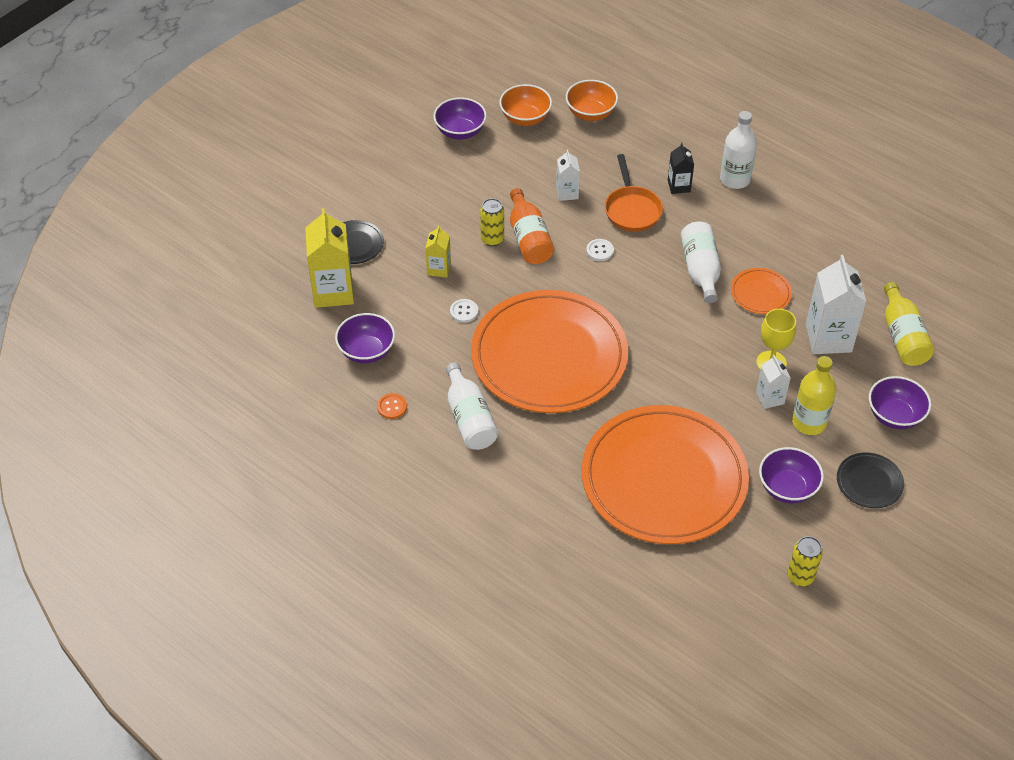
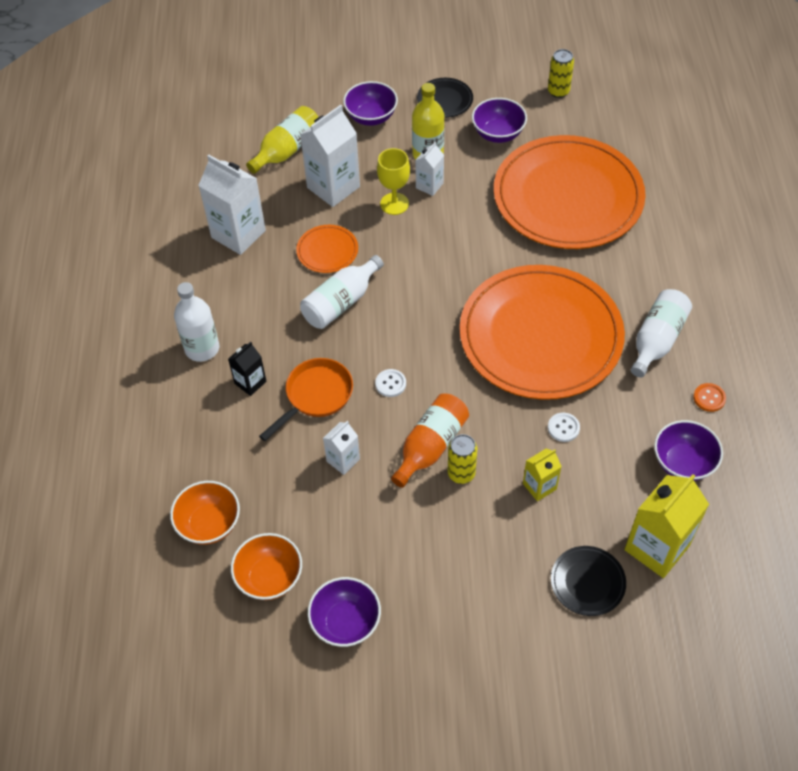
camera: 130 degrees left, 5 degrees up
(830, 255) = (238, 234): none -> white carton

